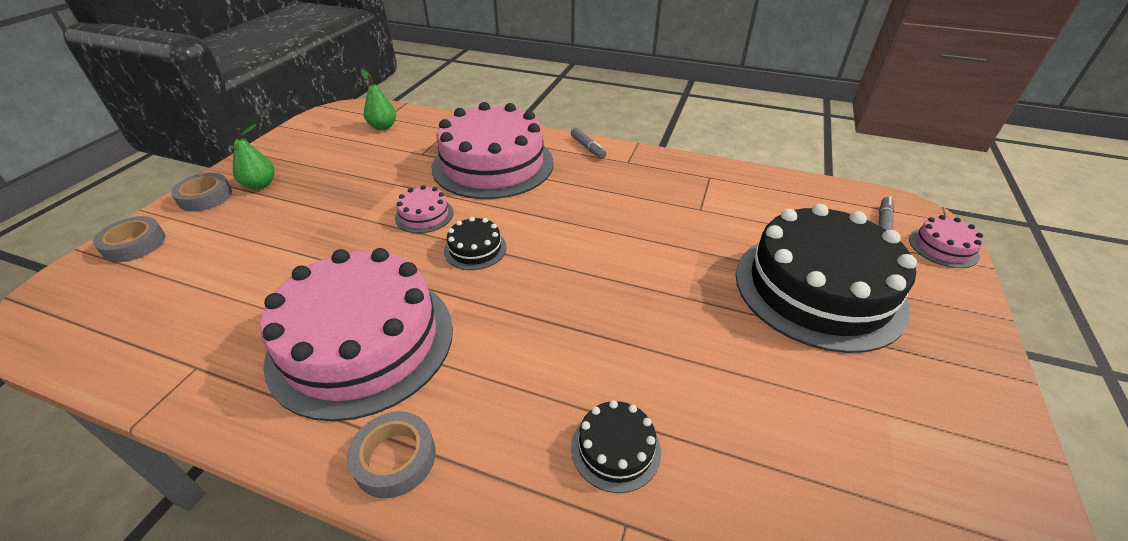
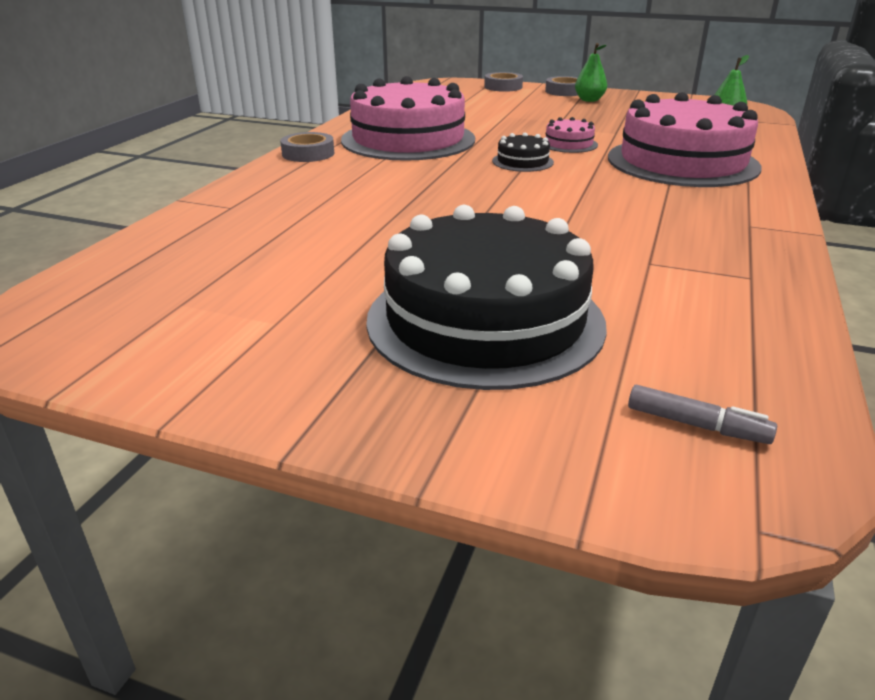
camera: 90 degrees right, 10 degrees down
(588, 148) = (769, 204): grey marker -> none
(615, 448) = (289, 206): black cake -> none
(943, 247) = (635, 483): pink cake -> none

